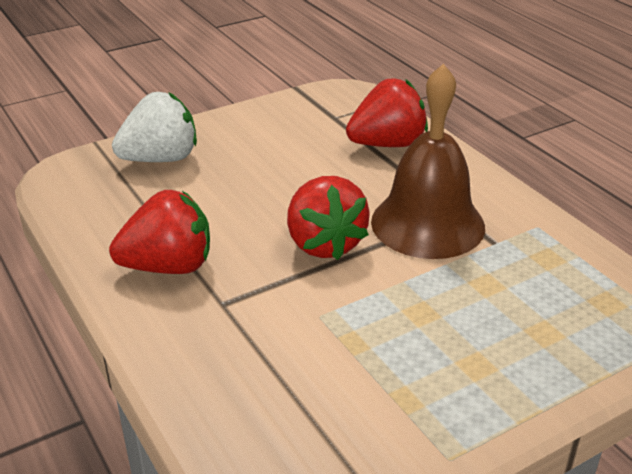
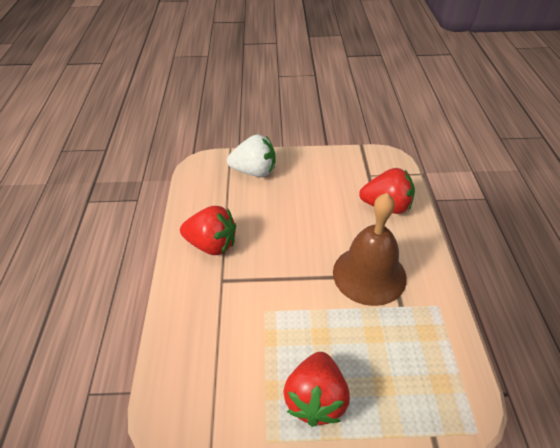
camera: 30 degrees right, 10 degrees up
(324, 243) = (300, 264): red strawberry -> red strawberry (316, 399)

